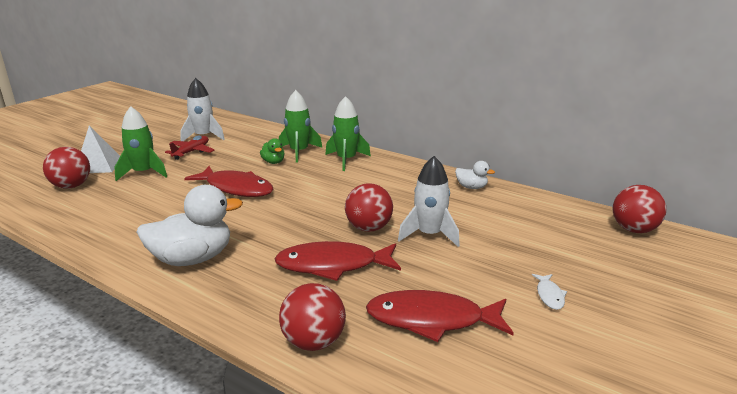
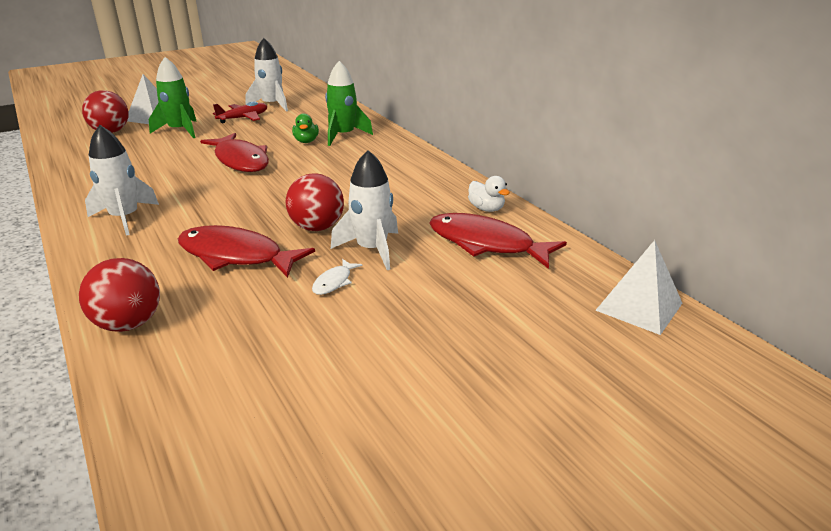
camera: 25 degrees right, 5 degrees up
(193, 259) = (125, 218): white duck -> white rocket
(346, 160) = (382, 152): green rocket -> none
(432, 320) = (262, 338): red fish -> red fish (486, 244)
(549, 295) = (424, 352): white fish -> white fish (334, 282)
(633, 230) = (639, 306): red ball -> white pyramid

